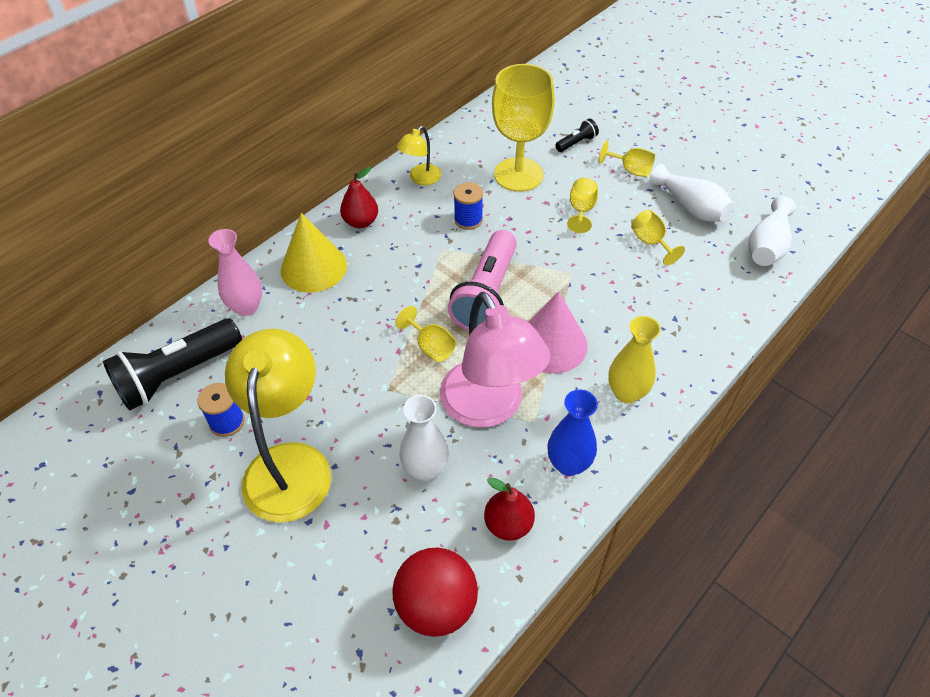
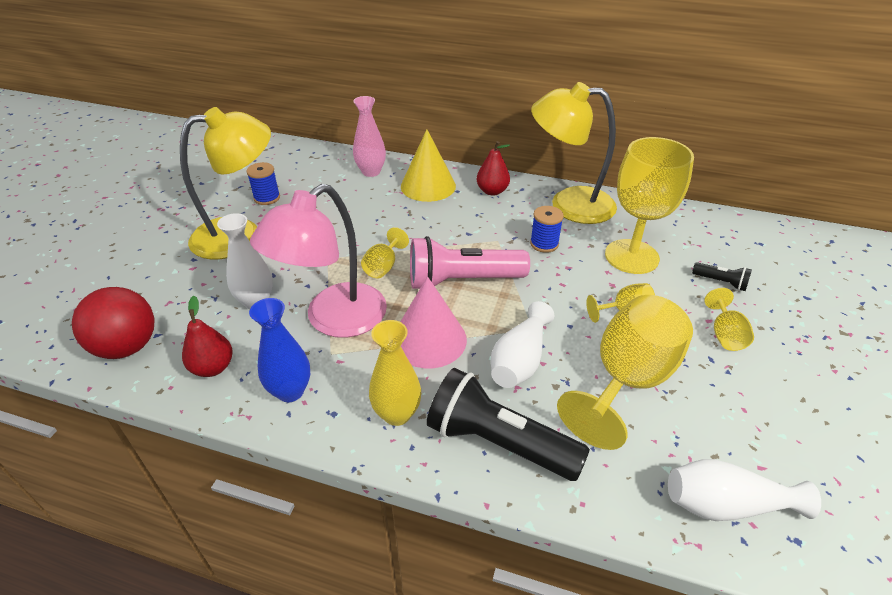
camera: 65 degrees right, 10 degrees down
(177, 375) = (298, 167): black flashlight -> black flashlight (499, 442)
(420, 179) = (569, 204): yellow lamp -> yellow lamp, size x2.07
(651, 242) = (627, 381): yellow goblet -> yellow goblet, size x2.17
(691, 207) = (718, 404): white vase -> white vase (520, 360)

